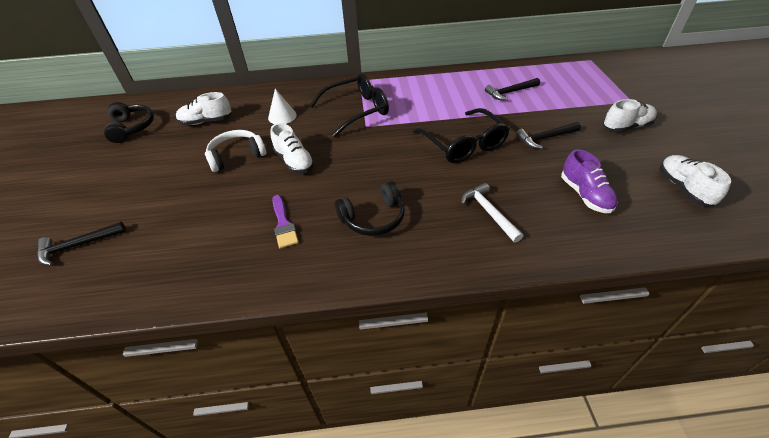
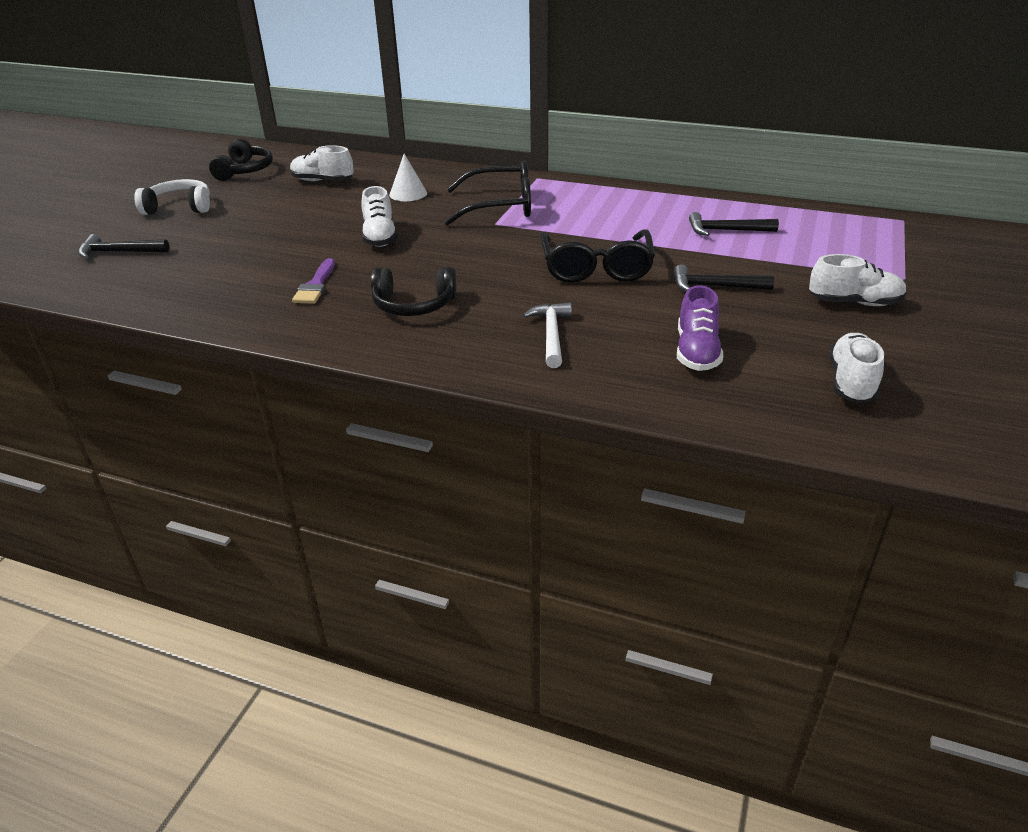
camera: 25 degrees right, 10 degrees down
(237, 156) = (325, 218): white headphones -> white headphones (179, 207)

